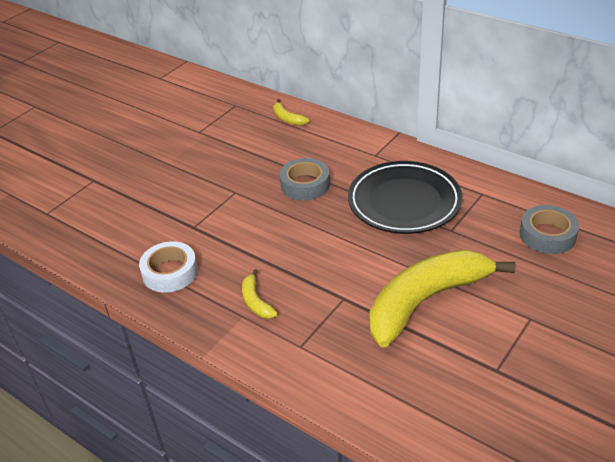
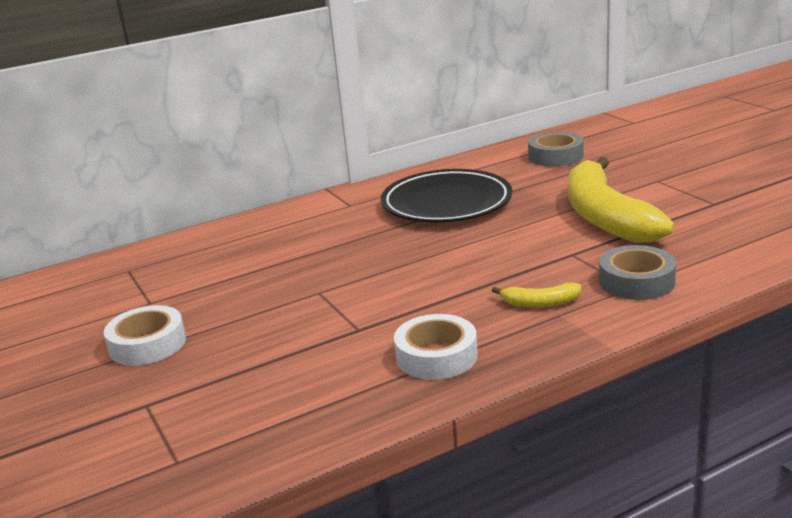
camera: 65 degrees left, 15 degrees down
(152, 152) = (147, 344): none -> white tape
(287, 118) = (211, 241): yellow banana -> none
(305, 184) = (357, 248): grey tape -> grey tape (636, 281)

